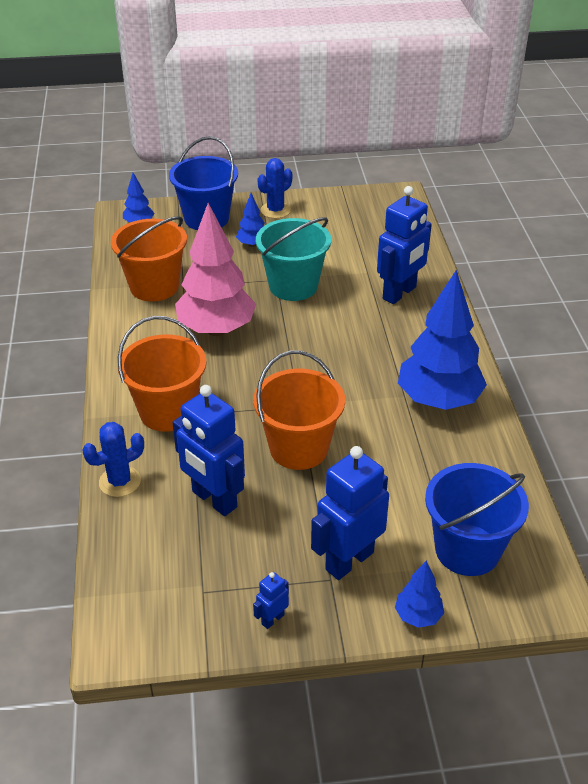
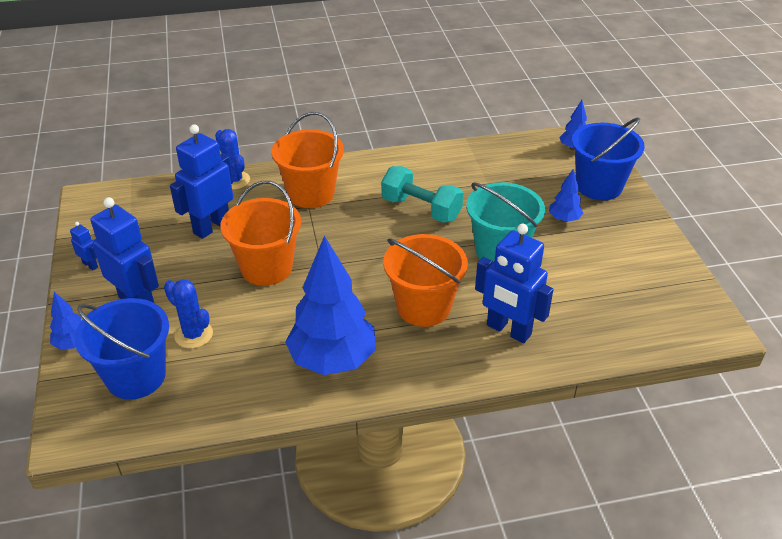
camera: 85 degrees right, 0 degrees up
(154, 286) = (476, 168): orange bucket -> orange bucket (423, 307)
(216, 329) = (421, 209): pink tree -> turquoise dumbbell
(275, 210) = (635, 230): blue cactus -> blue cactus (193, 335)

